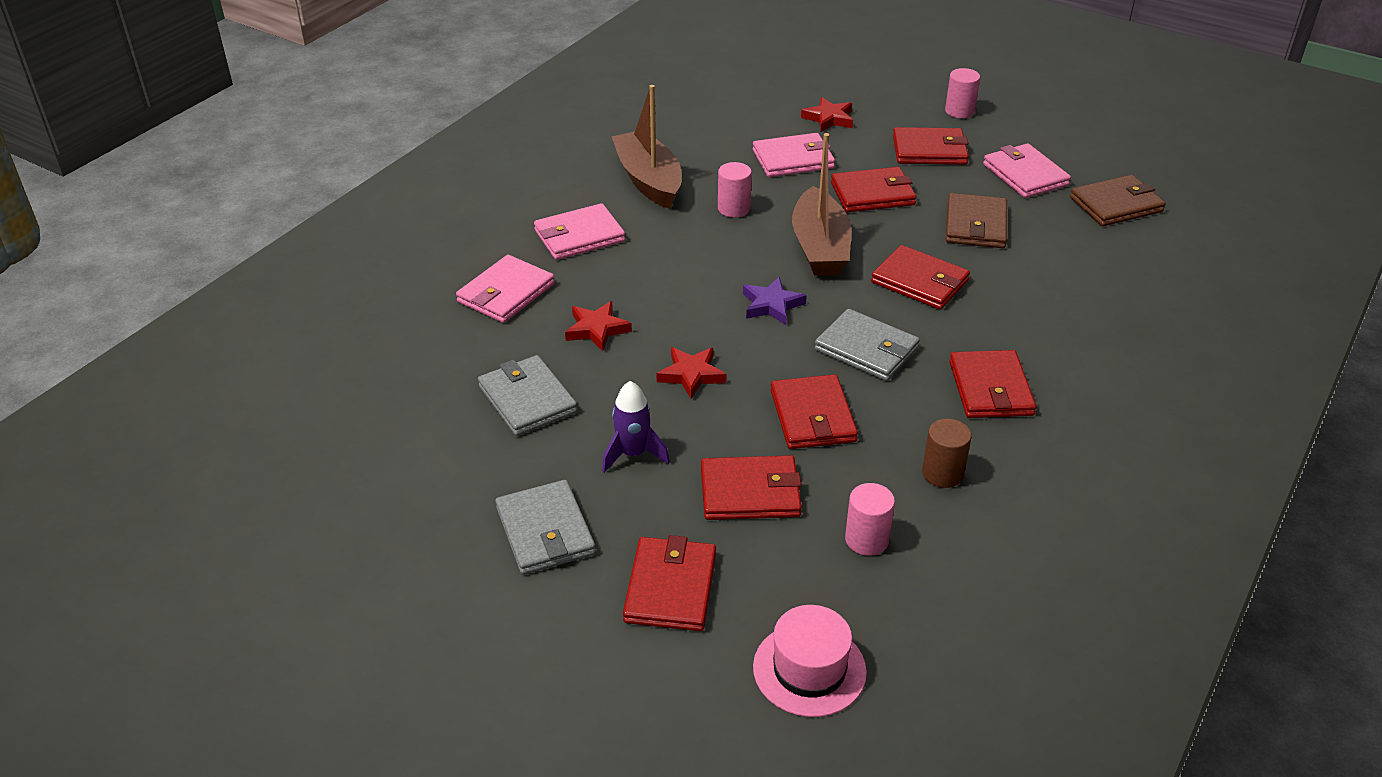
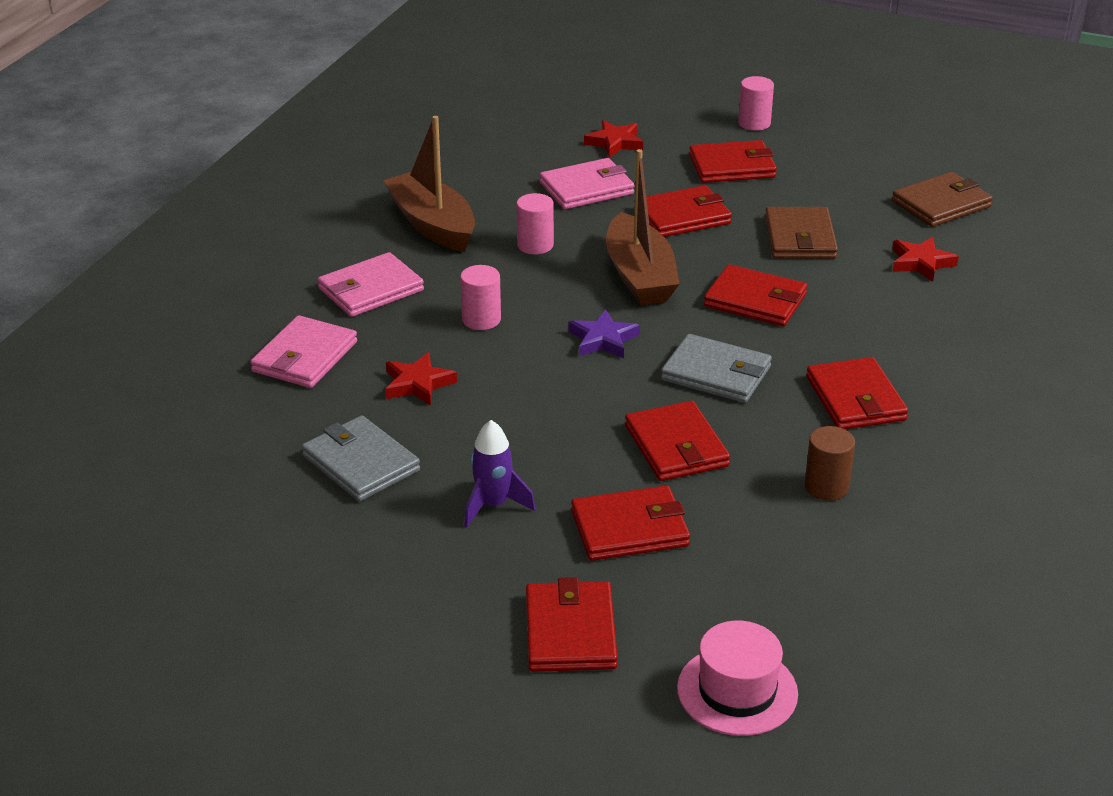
camera: 10 degrees left, 5 degrees down
(545, 531) = (419, 593): grey wallet -> none
(691, 375) = (535, 419): red star -> red star (921, 263)
(866, 539) = (764, 560): pink cylinder -> pink cylinder (481, 319)
(1025, 175) = (839, 182): pink wallet -> none

